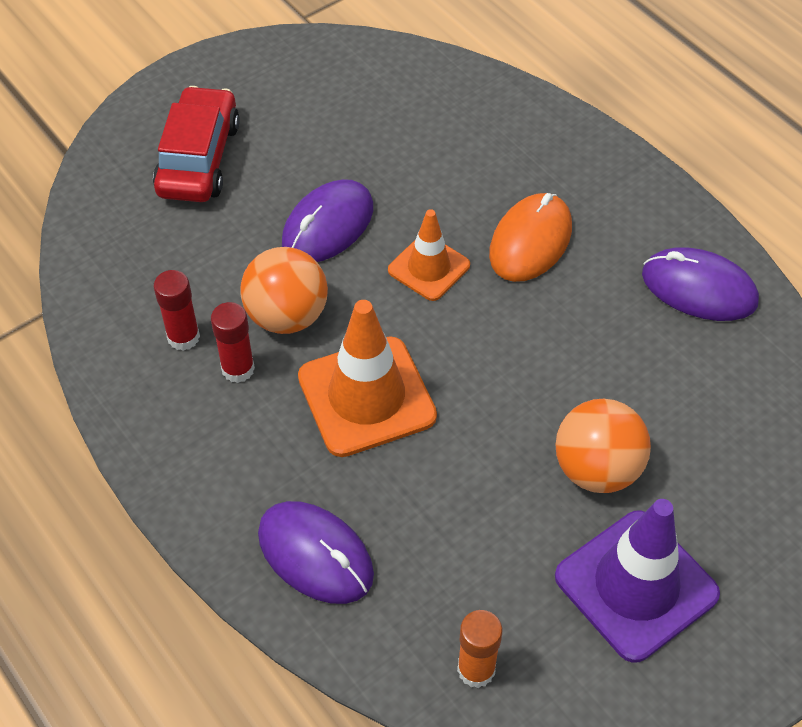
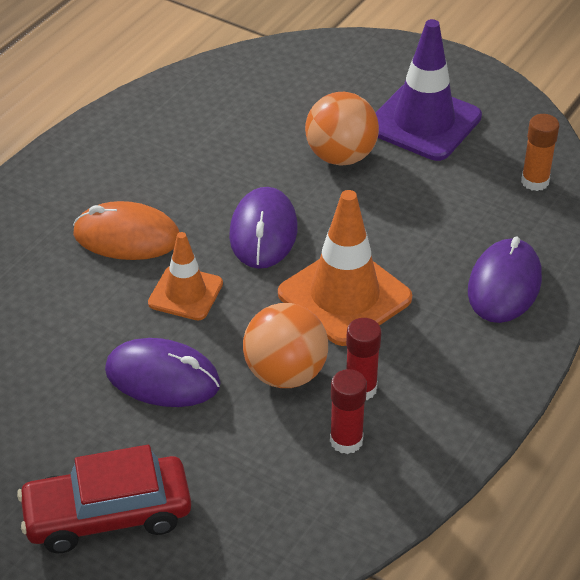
camera: 110 degrees left, 10 degrees down
(699, 288) = (139, 133): purple mouse -> purple mouse (263, 232)

